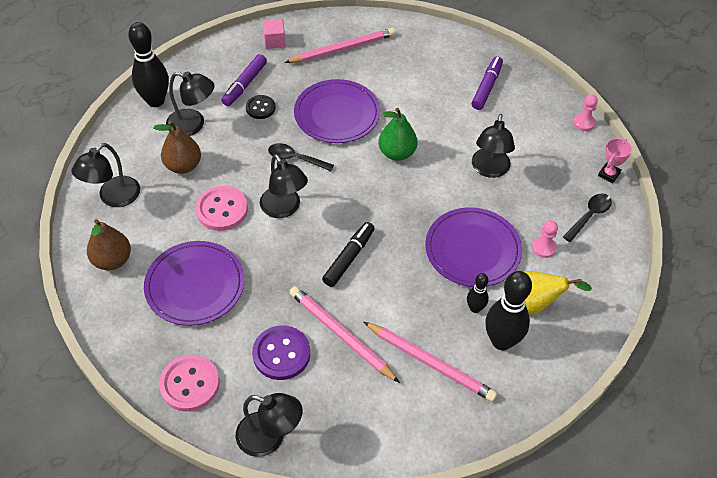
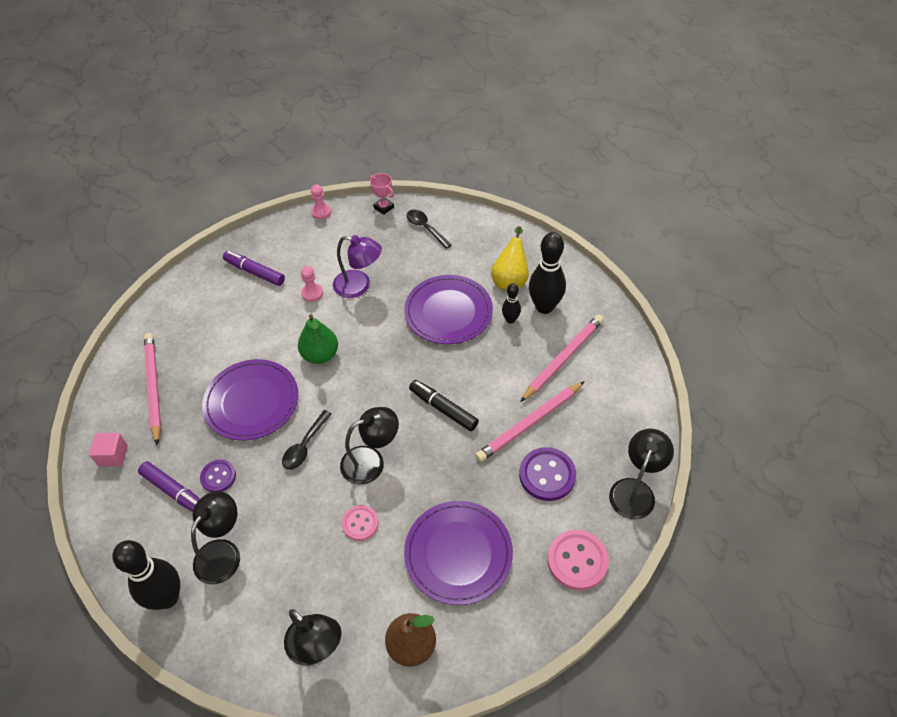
camera: 80 degrees left, 0 degrees up
(183, 166) = (285, 564): brown pear -> none
(222, 210) = (360, 523): pink button -> pink button, size x0.62
(260, 108) = (218, 477): black button -> purple button
(489, 169) = (359, 286): black lamp -> purple lamp
(544, 248) = (454, 263): pink pawn -> pink pawn (312, 293)

